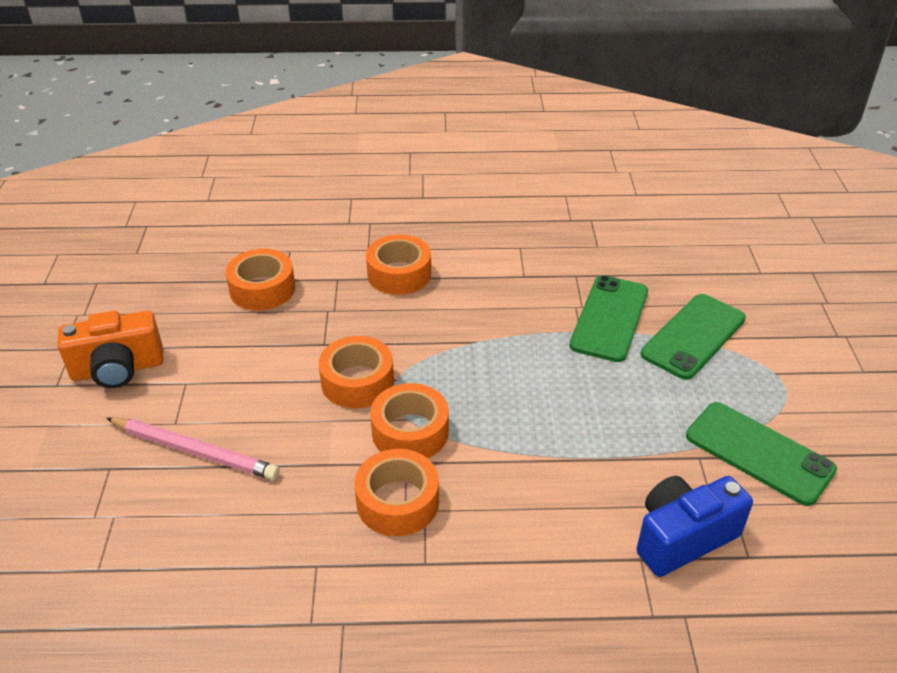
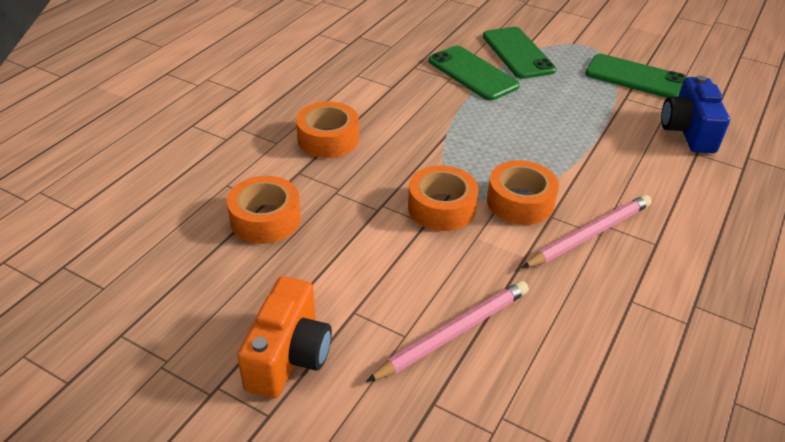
camera: 60 degrees left, 0 degrees up
(397, 502) = (589, 235): orange tape -> pink pencil
(759, 453) = (635, 77): green phone -> green phone turned 45 degrees clockwise

